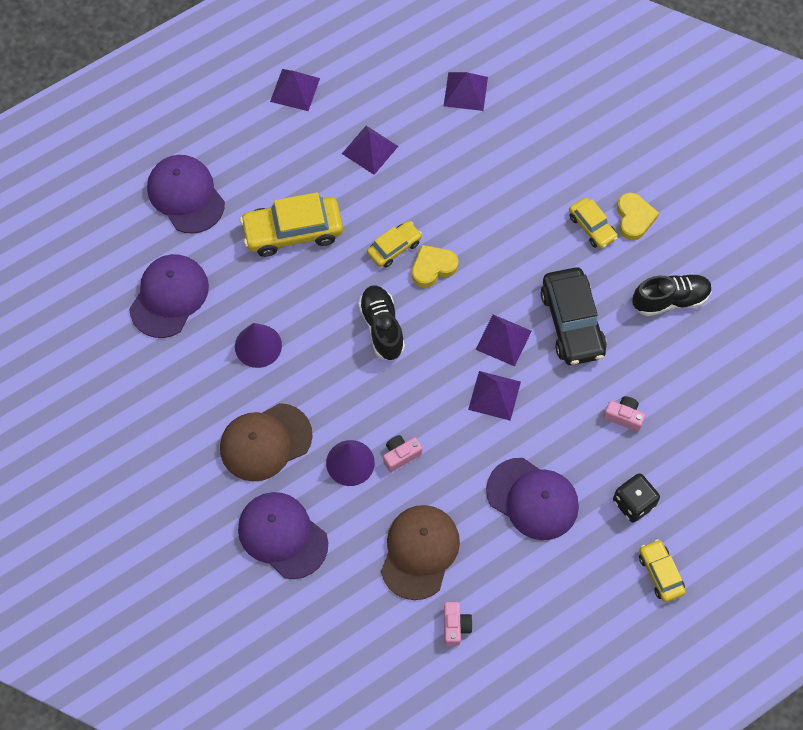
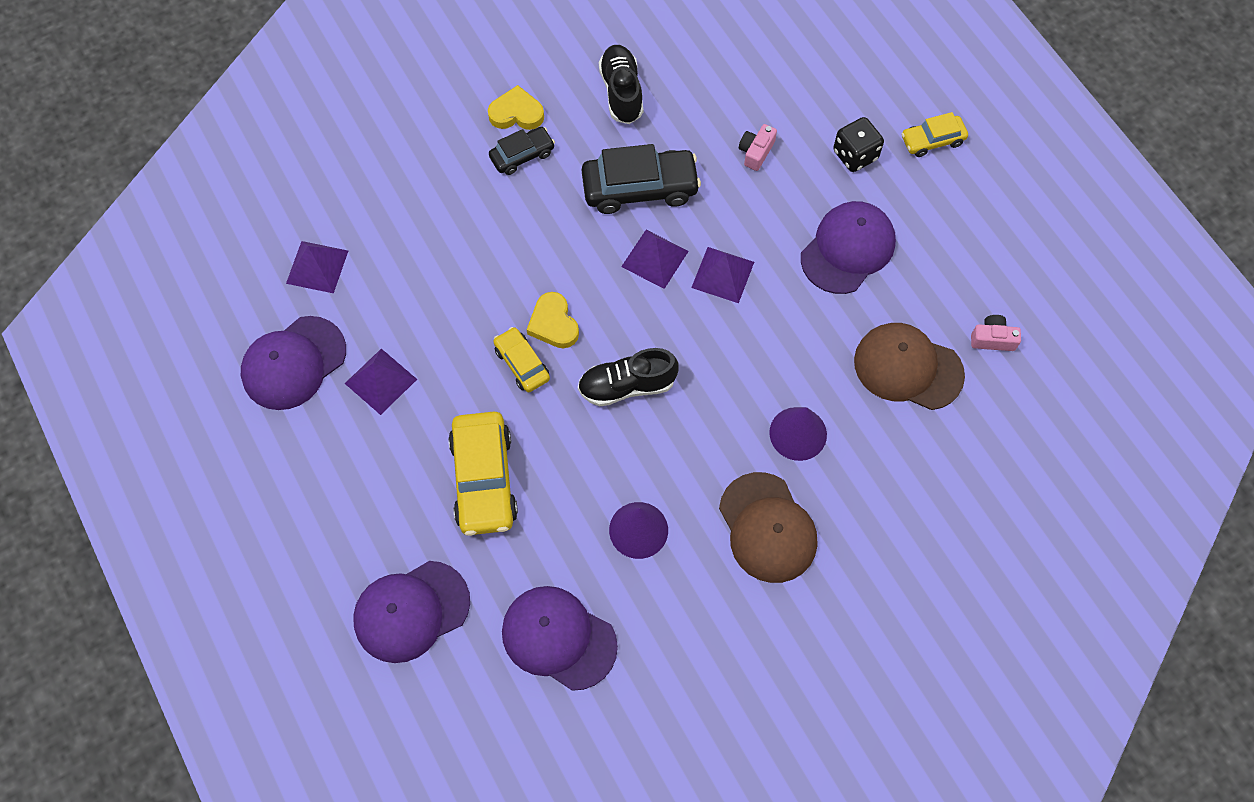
camera: 85 degrees left, 0 degrees up
(282, 535) = (886, 514): purple cap -> purple cap (293, 363)
(295, 89) = (275, 465): purple pyramid -> none
(400, 455) = (791, 378): pink camera -> none
(592, 227) = (522, 155): yellow car -> black car

